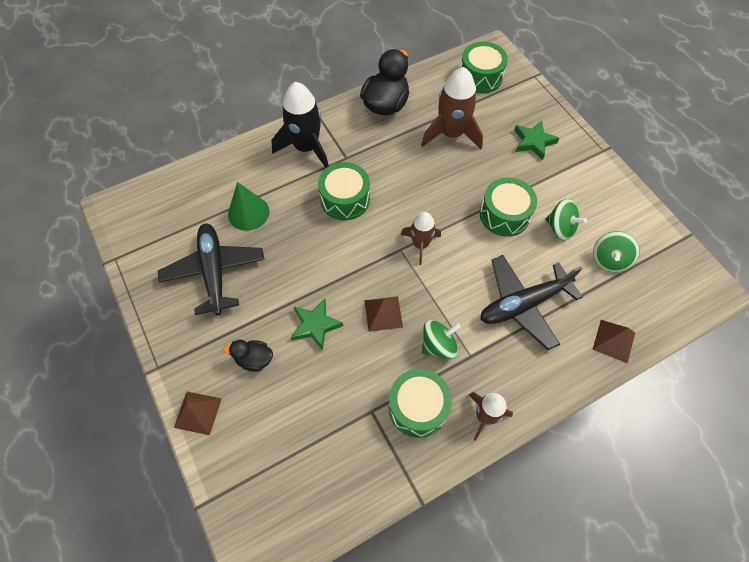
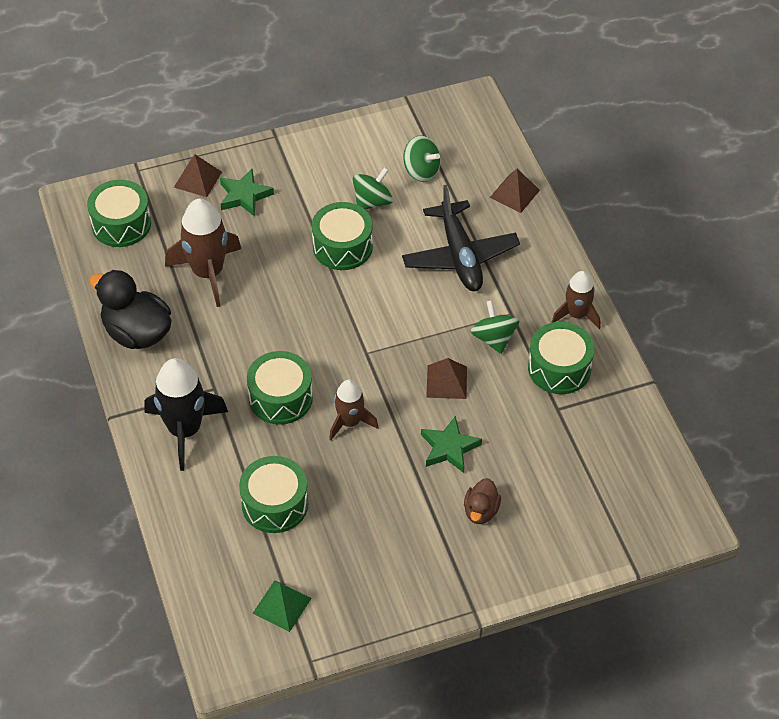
camera: 80 degrees left, 10 degrees down
(161, 232) = (281, 605): none -> green pyramid
(198, 412) = (535, 570): brown pyramid -> brown pyramid (197, 179)
(214, 271) = (355, 546): black plane -> none
(248, 212) = (275, 504): green cone -> green drum
(254, 359) = (481, 511): black duck -> brown duck
(420, 244) = (364, 332): brown rocket -> brown rocket (350, 422)

